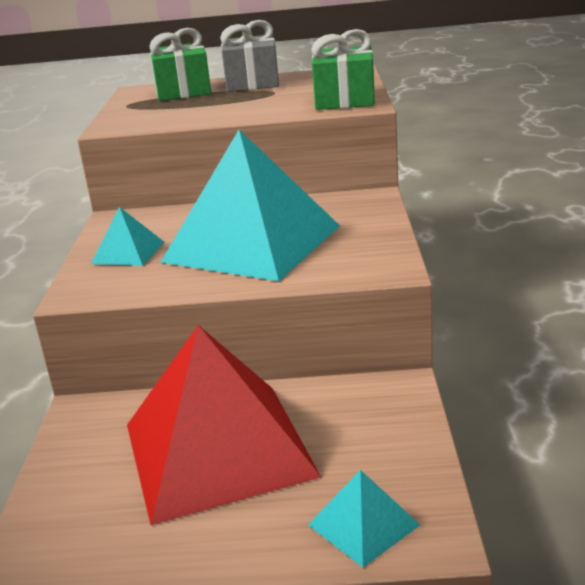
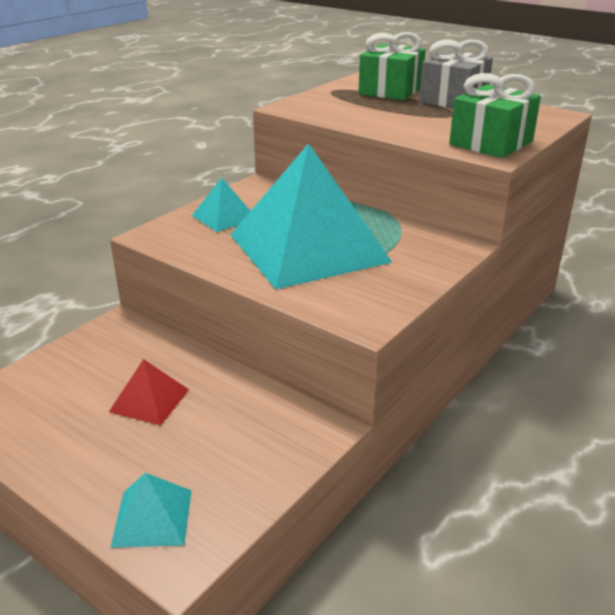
camera: 35 degrees right, 5 degrees up
(217, 449) = (149, 400): red pyramid -> red pyramid, size x0.42

